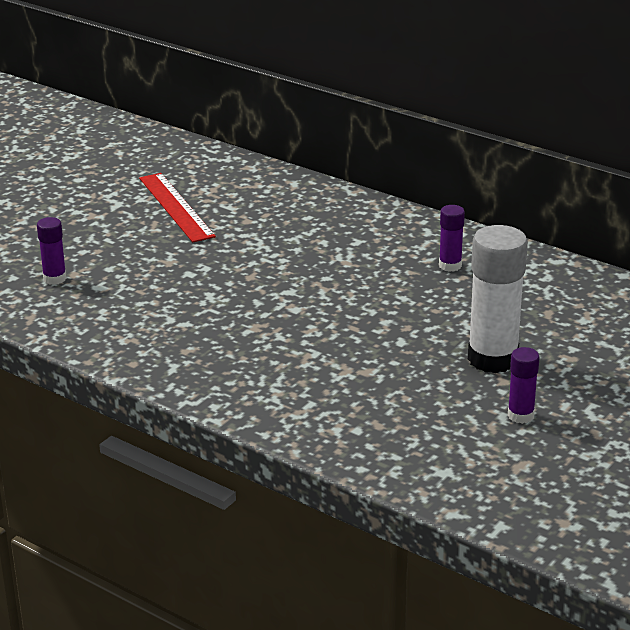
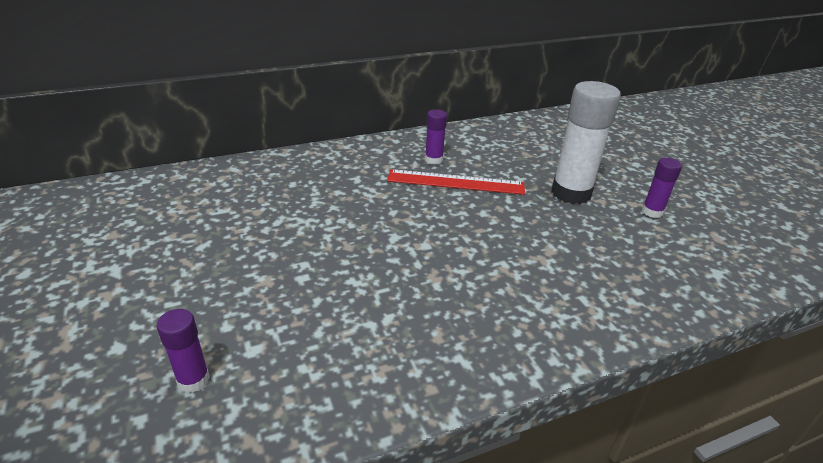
camera: 60 degrees left, 5 degrees up
(176, 207) = (178, 237): red ruler -> red ruler (455, 182)

